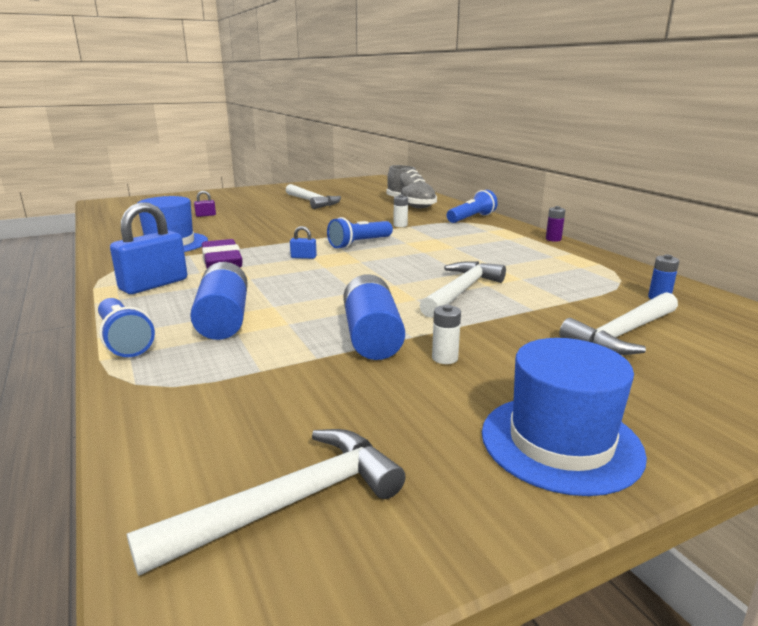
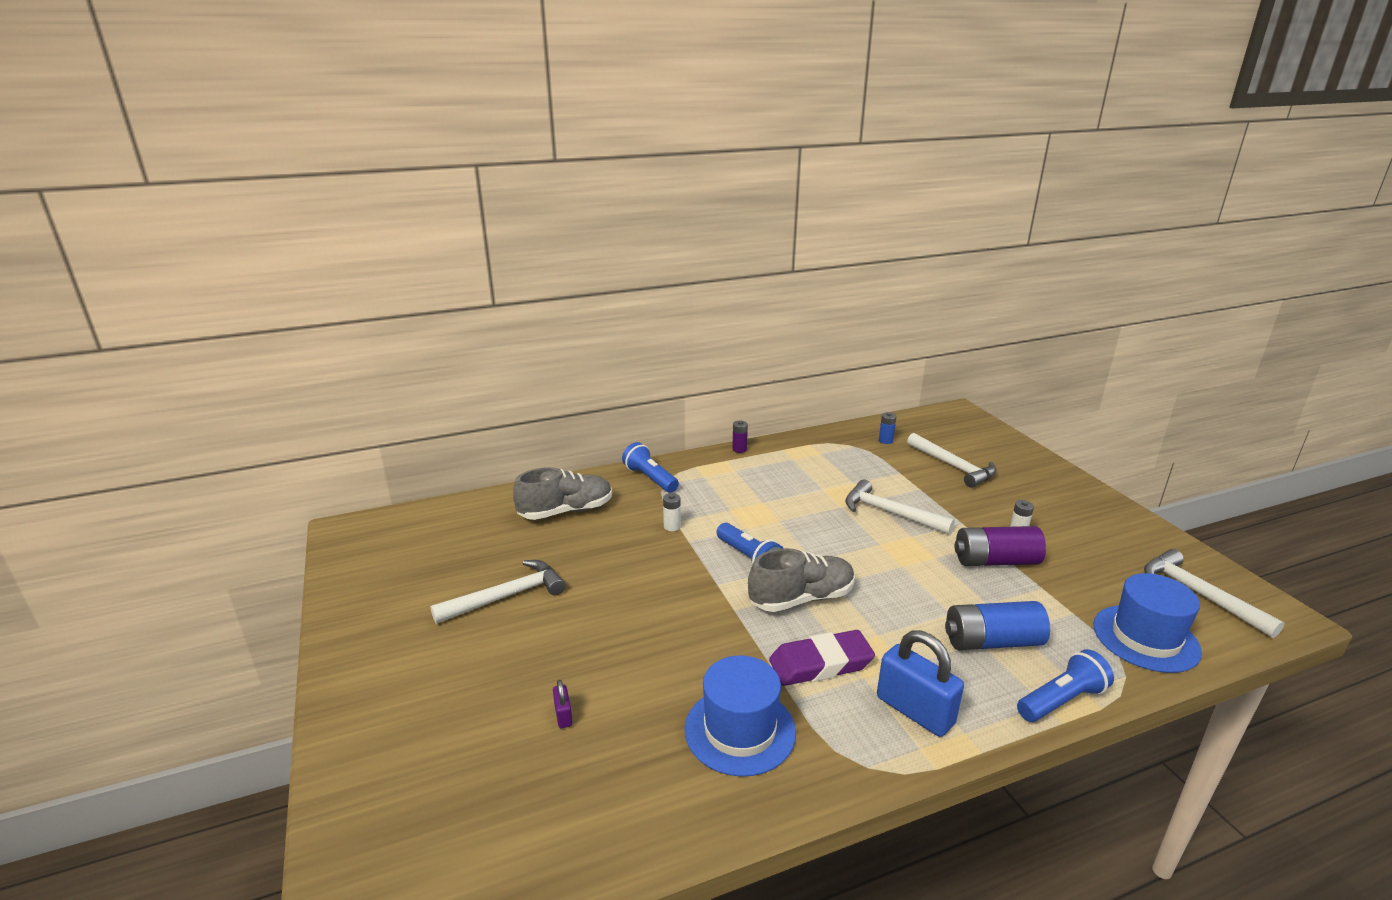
camera: 85 degrees left, 5 degrees up
(303, 257) = (801, 598): blue padlock -> grey shoe
(371, 336) = (995, 561): blue battery -> purple battery
(560, 442) = (1094, 511): blue hat -> blue hat (1145, 638)

